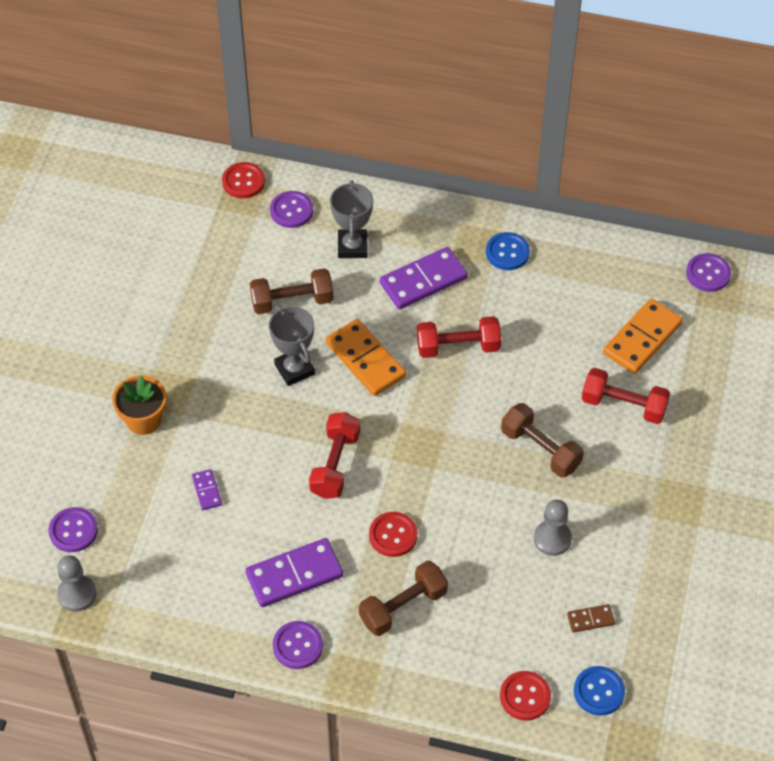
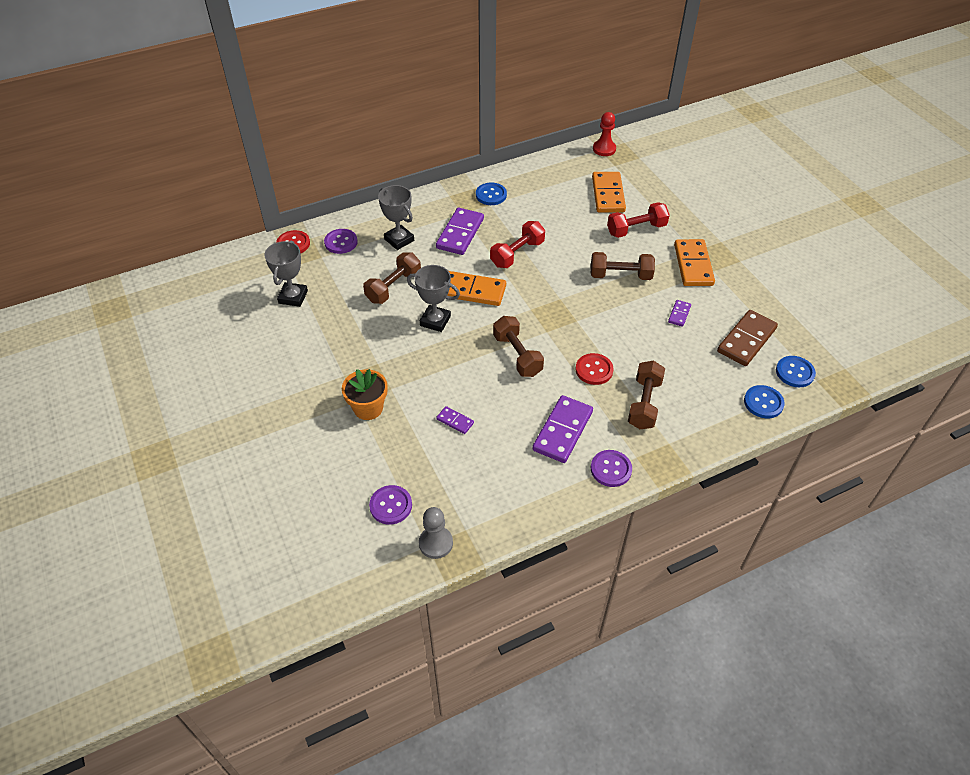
camera: 40 degrees left, 5 degrees down
(187, 247) = (293, 297): none -> grey trophy
(335, 464) = (517, 355): red dumbbell -> brown dumbbell
(525, 696) = (763, 403): red button -> blue button
(552, 539) = (679, 314): grey pawn -> purple domino
(590, 619) = (746, 340): brown domino -> brown domino, size x2.06
(637, 493) = (693, 265): none -> orange domino
(708, 273) = (604, 149): purple button -> red pawn

